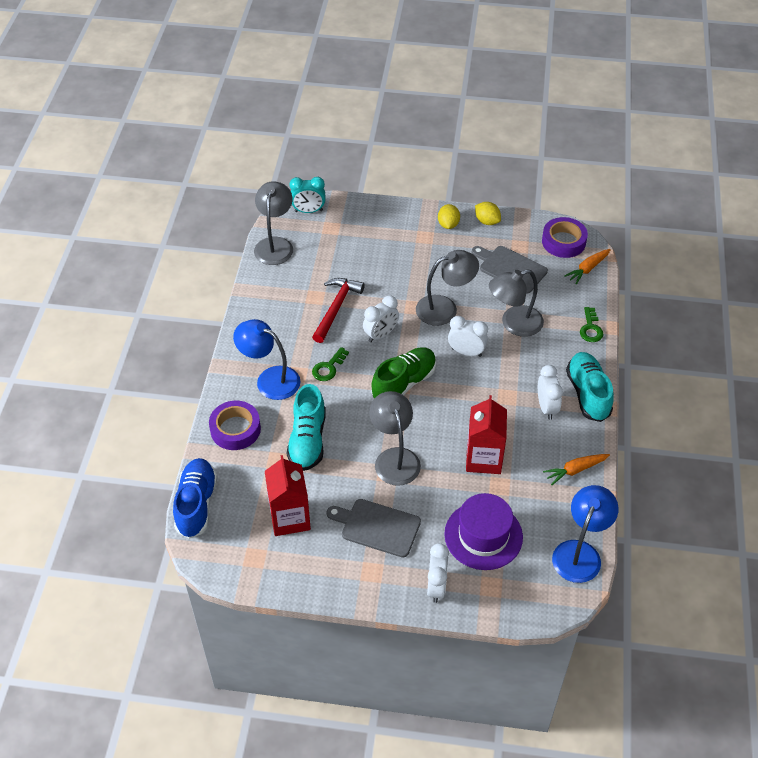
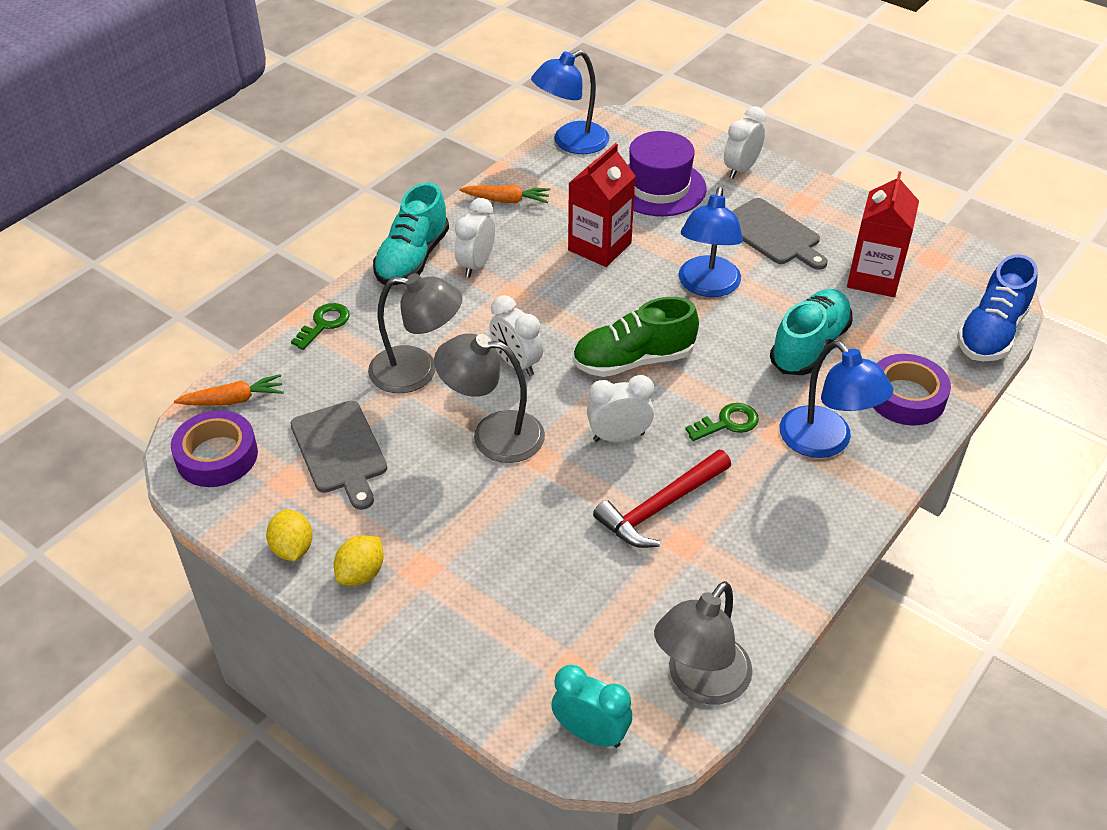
camera: 150 degrees left, 5 degrees down
(394, 458) = (707, 286): grey lamp -> blue lamp

